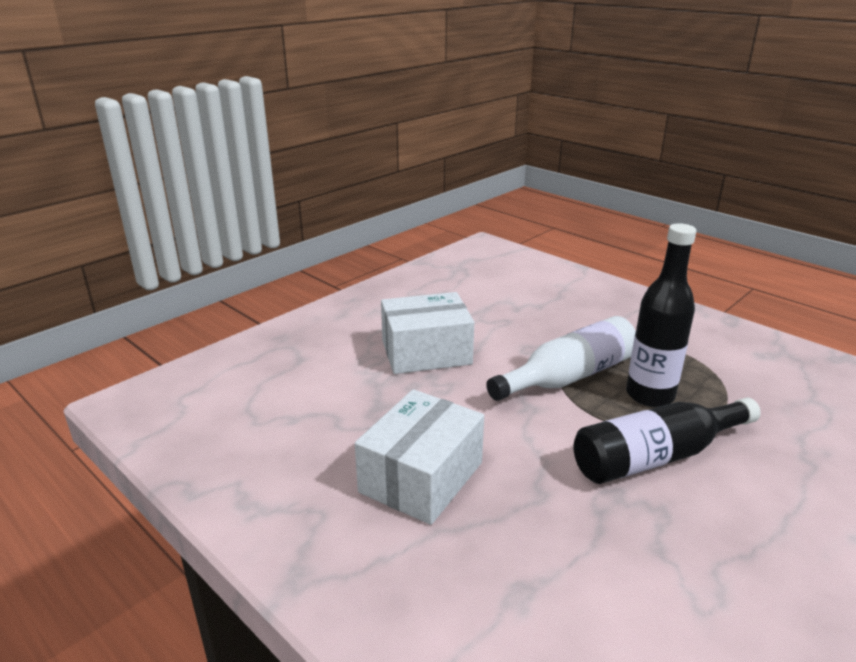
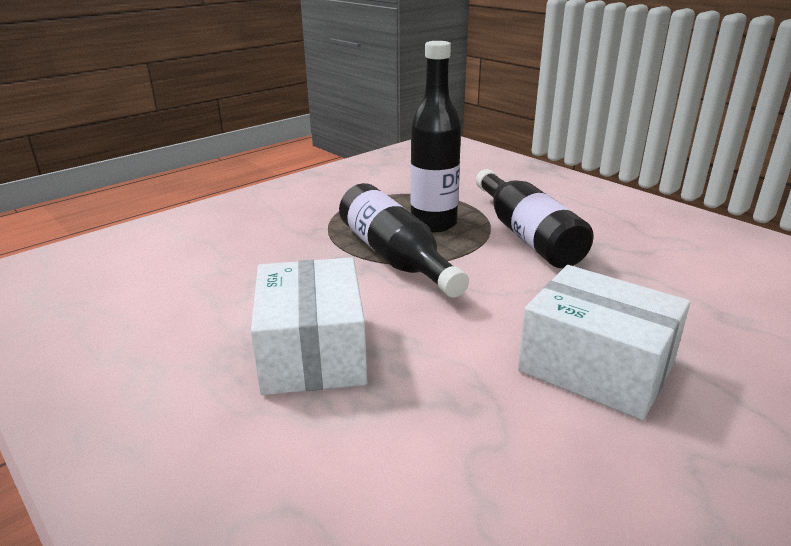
camera: 85 degrees left, 0 degrees up
(569, 377) = (395, 257): white bottle -> black bottle

